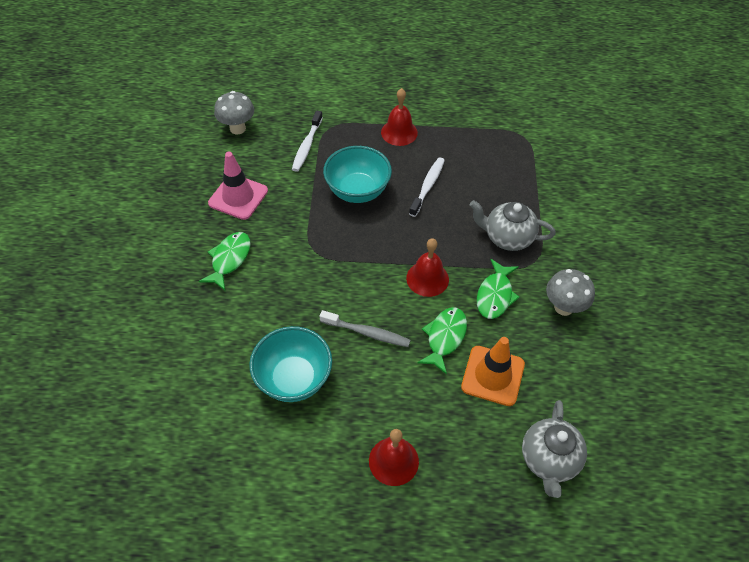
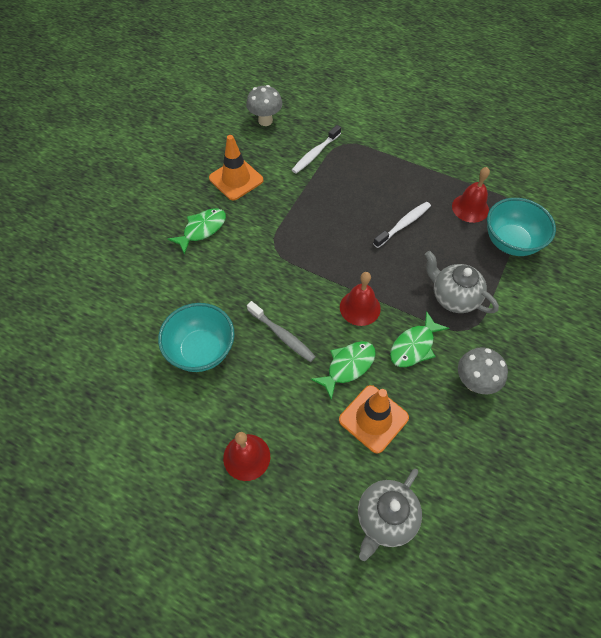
camera: 25 degrees right, 5 degrees up
(238, 197) = (236, 179): pink traffic cone -> orange traffic cone
(357, 191) = (338, 208): turquoise bowl -> turquoise bowl (511, 242)
(399, 132) = (402, 167): red bell -> red bell (470, 208)

